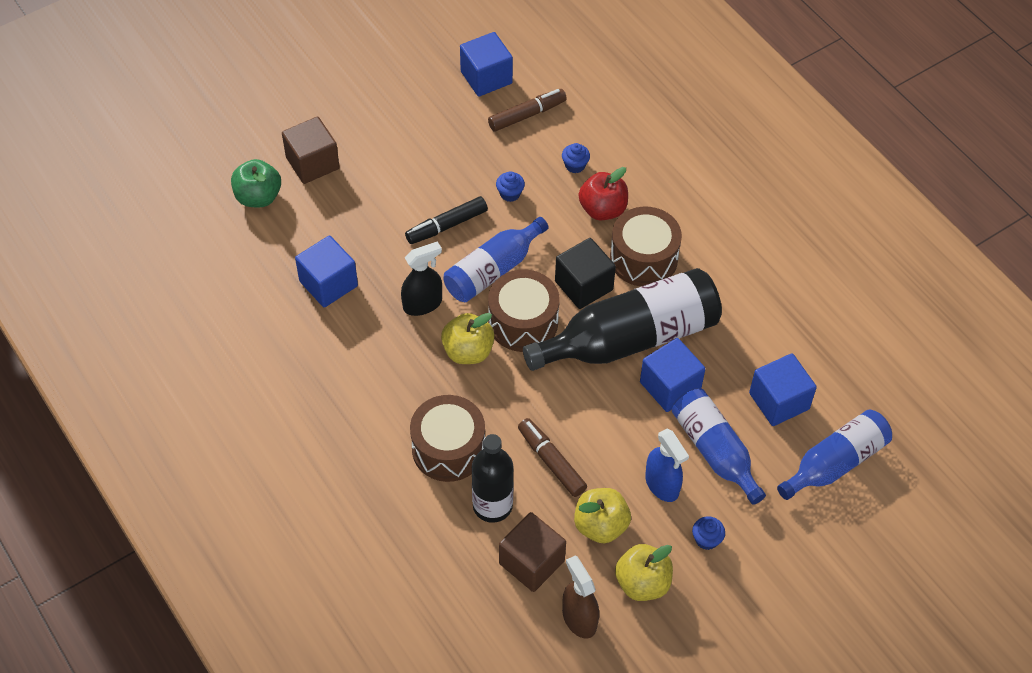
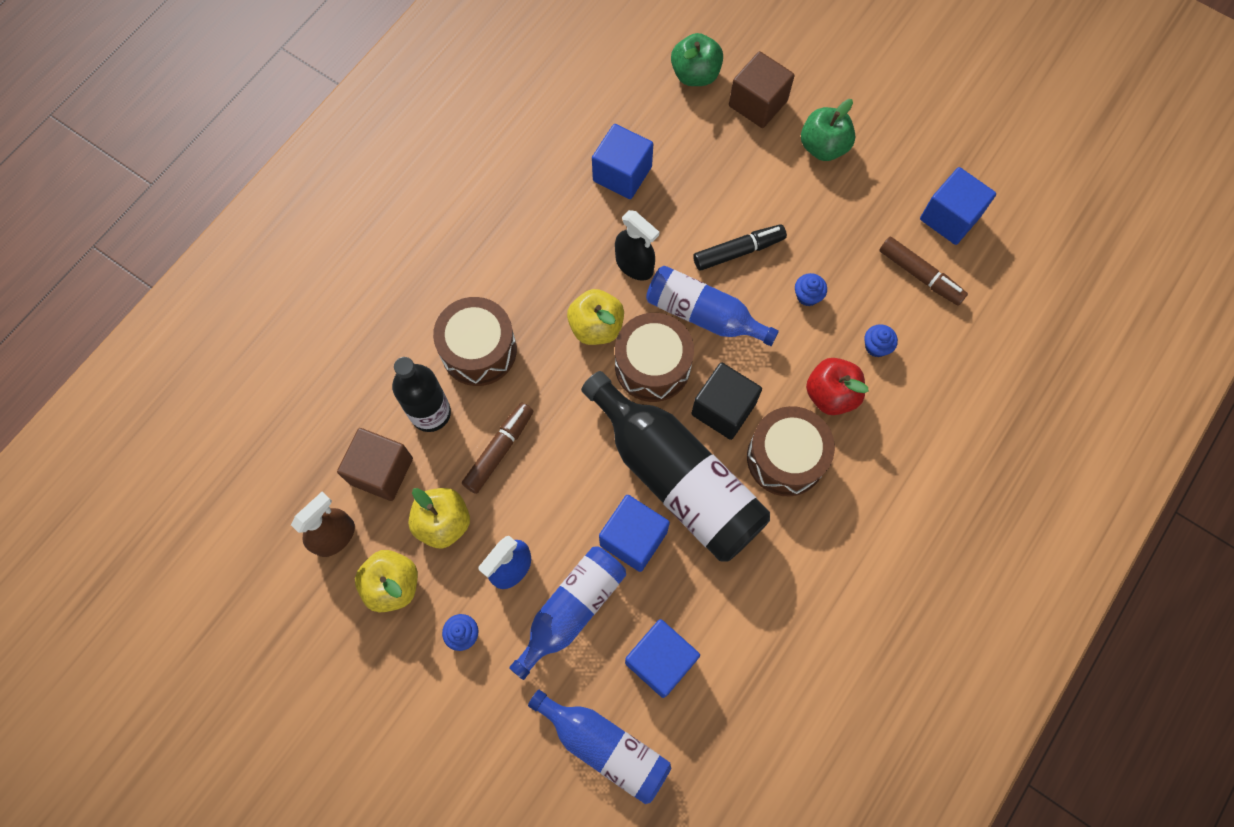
camera: 70 degrees right, 15 degrees up
(379, 134) = (823, 147): none -> green apple
(446, 226) = (738, 251): black marker -> black marker turned 120 degrees clockwise

